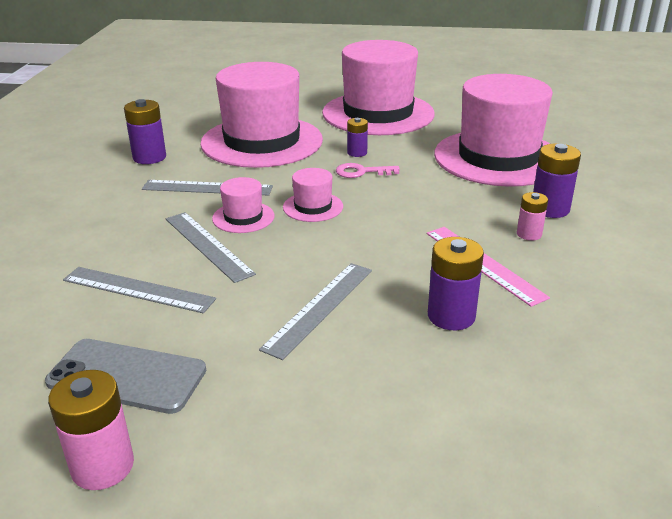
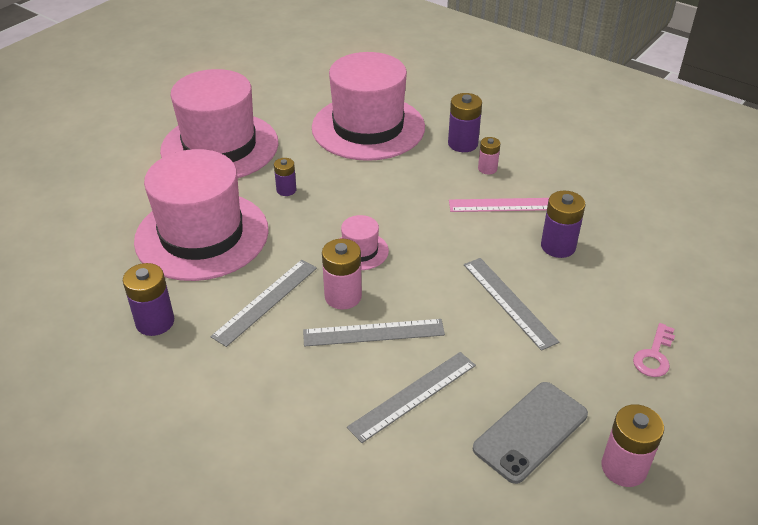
camera: 60 degrees left, 10 degrees up
(243, 217) = (343, 296): pink hat -> pink battery
(362, 172) = (325, 202): pink key -> pink key (654, 355)

